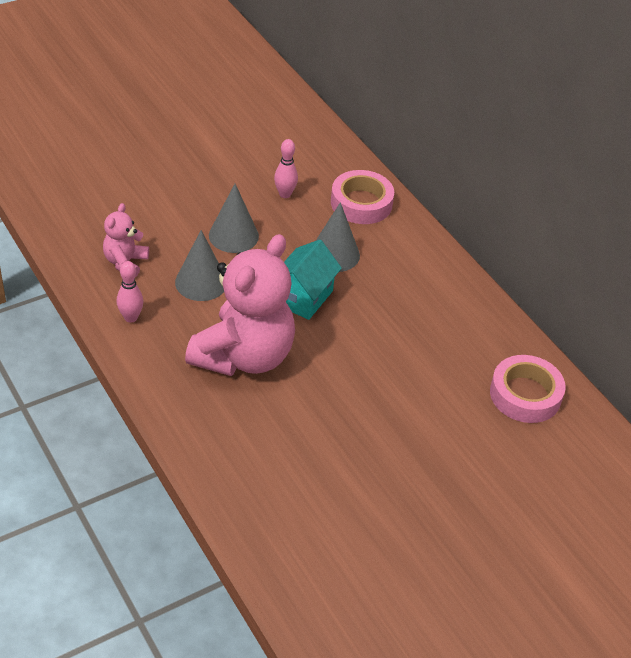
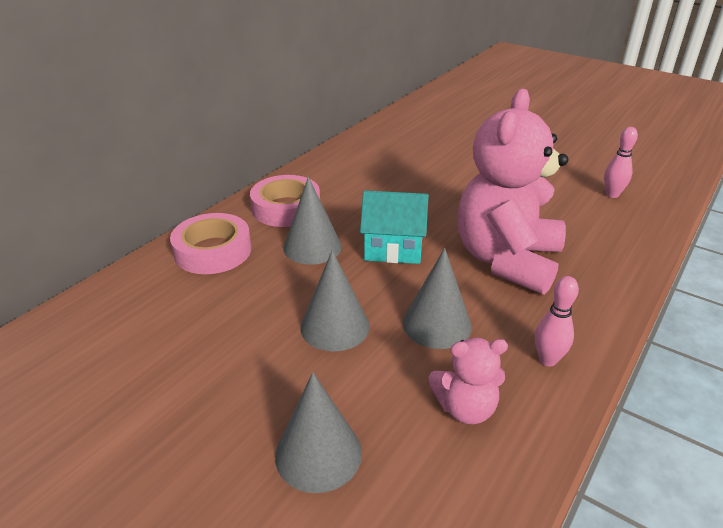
camera: 110 degrees left, 10 degrees down
(141, 198) = (318, 454): none -> grey cone
(244, 356) = (506, 260): pink teddy bear -> pink teddy bear turned 75 degrees counterclockwise
(285, 194) = (226, 310): pink bowling pin -> pink bowling pin (612, 194)
(525, 394) = (401, 135): pink tape -> pink tape (286, 208)

